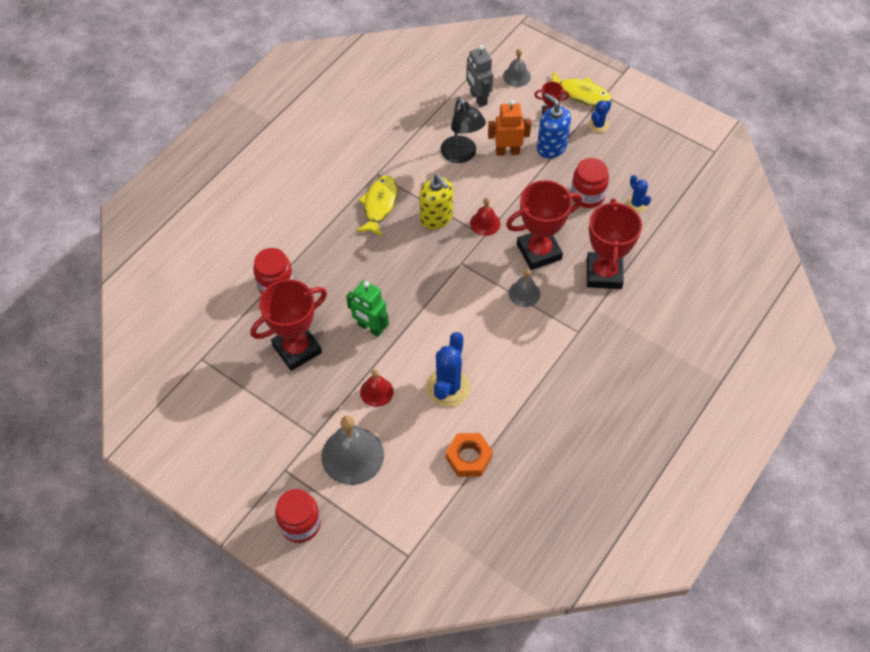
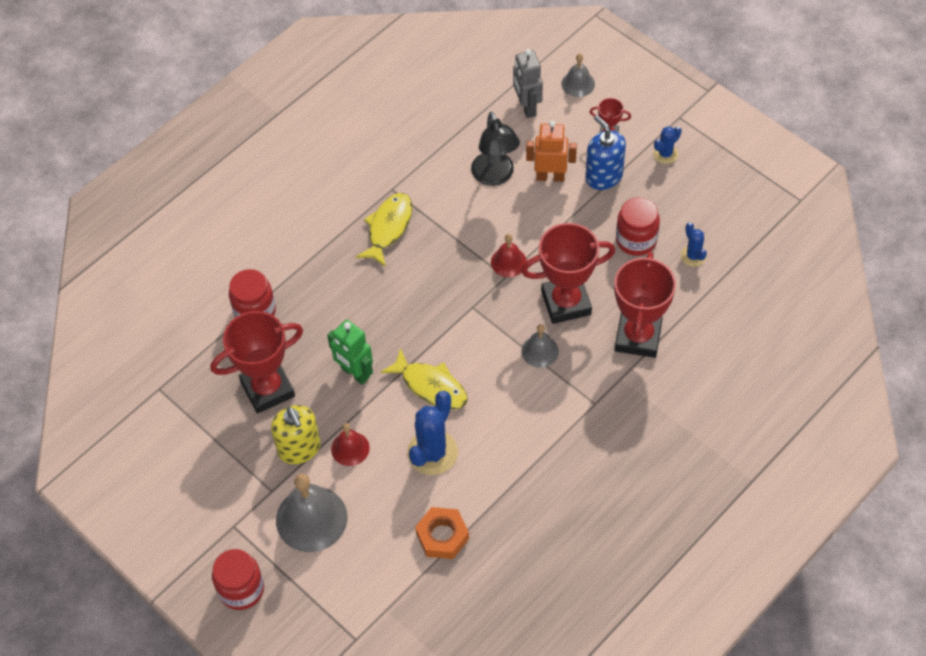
camera: 10 degrees right, 0 degrees up
(436, 218) = (452, 250): yellow soap dispenser -> yellow soap dispenser (299, 448)
(581, 94) = (651, 113): yellow fish -> yellow fish (431, 386)

